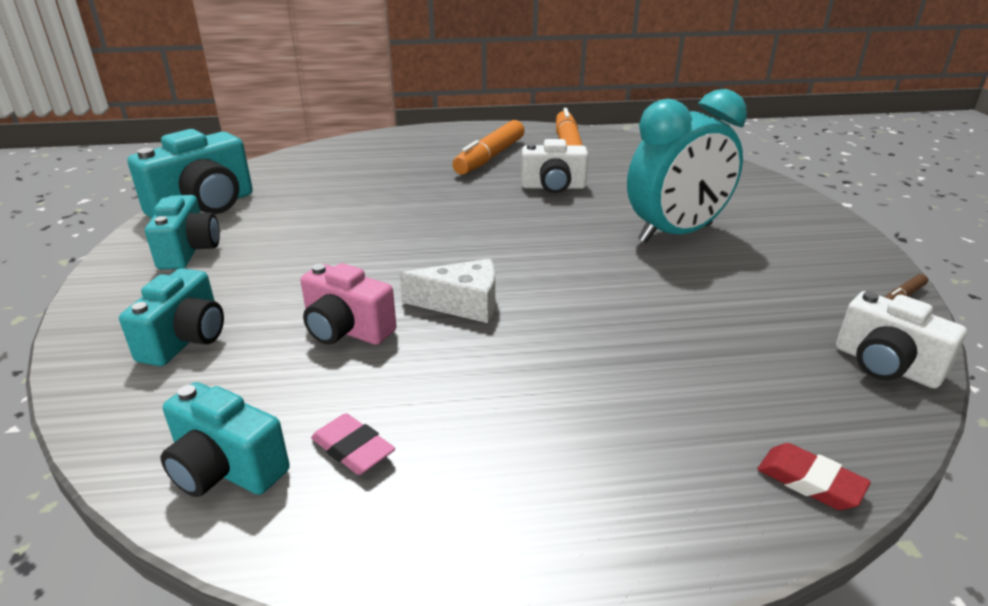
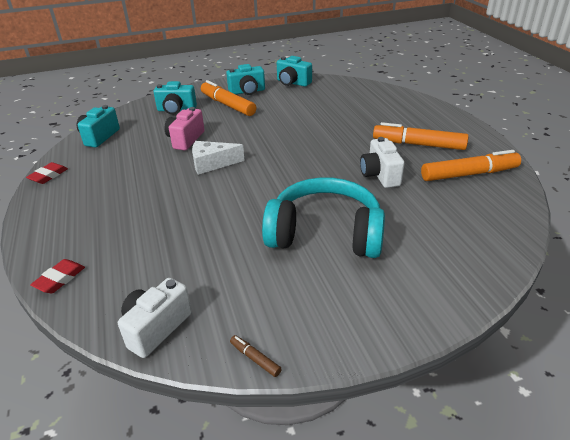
camera: 80 degrees right, 5 degrees up
(204, 207) = (292, 83): turquoise camera -> turquoise camera, size x0.66
(229, 275) = (228, 105): none -> orange marker
(353, 449) = (105, 157): pink eraser -> none
(395, 561) = (48, 176): none -> red eraser
(462, 304) = (212, 164): white cheese -> white cheese turned 90 degrees clockwise
(675, 234) = (325, 234): turquoise clock -> turquoise headphones

